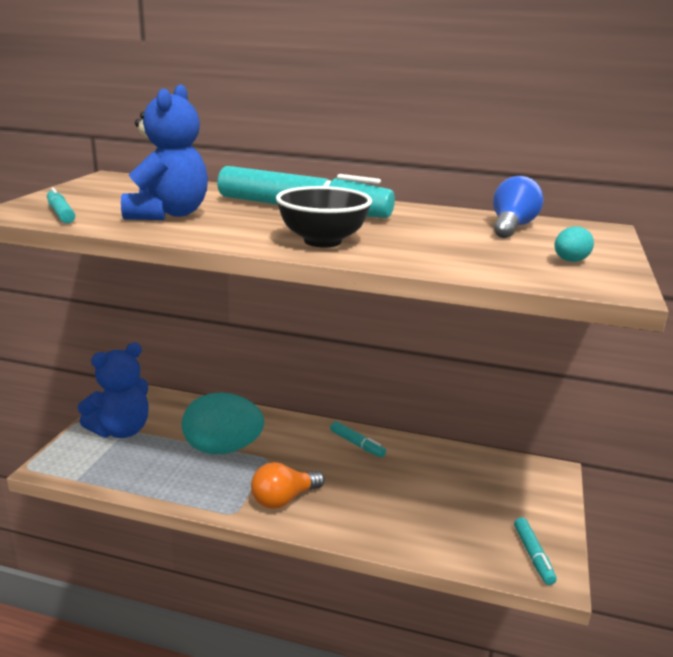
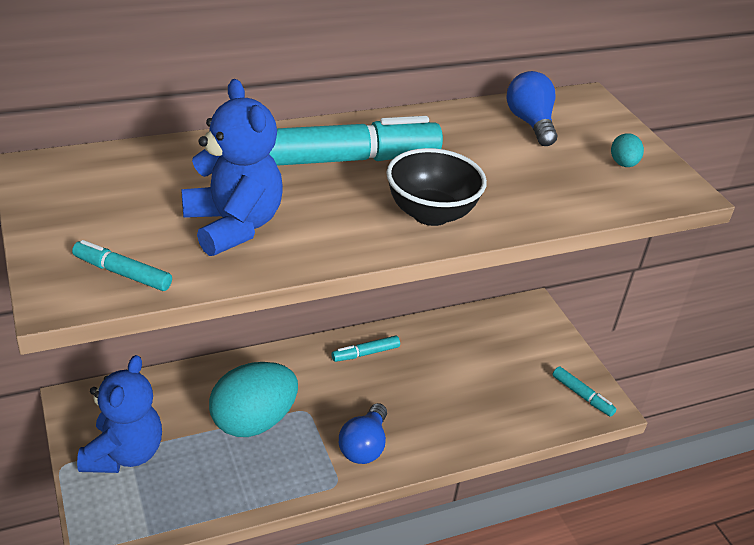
camera: 40 degrees left, 15 degrees up
(283, 499) = (364, 446): orange light bulb -> blue light bulb
(357, 444) = (365, 353): turquoise marker -> turquoise marker turned 150 degrees clockwise

